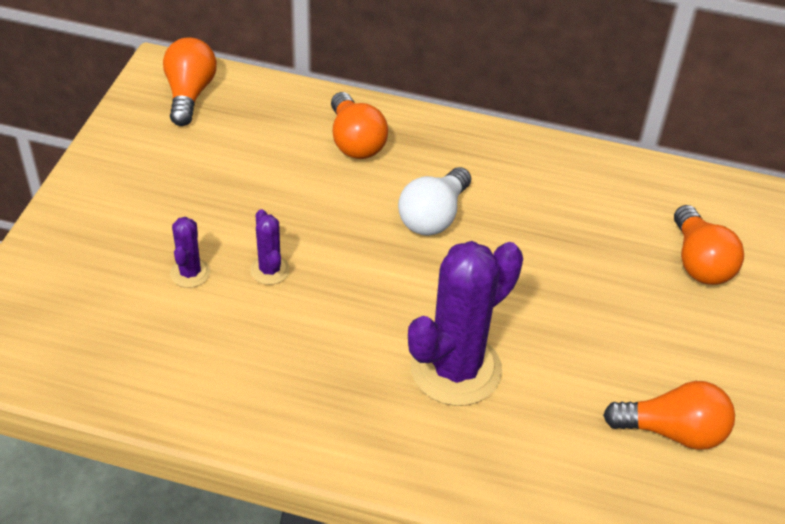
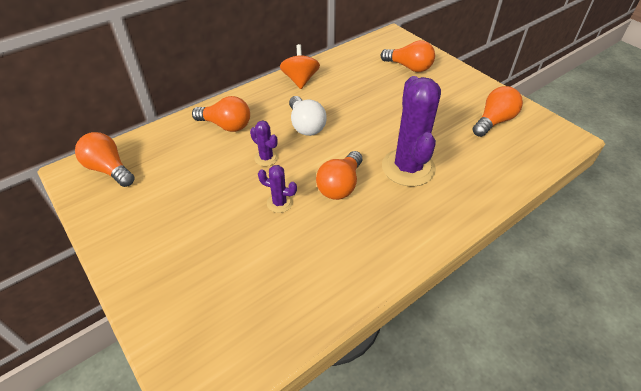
camera: 50 degrees left, 0 degrees up
(190, 273) = (247, 239): purple cactus -> purple cactus (266, 158)
(352, 313) = (340, 185): none -> orange light bulb
(524, 157) = (300, 80): none -> orange spinning top

